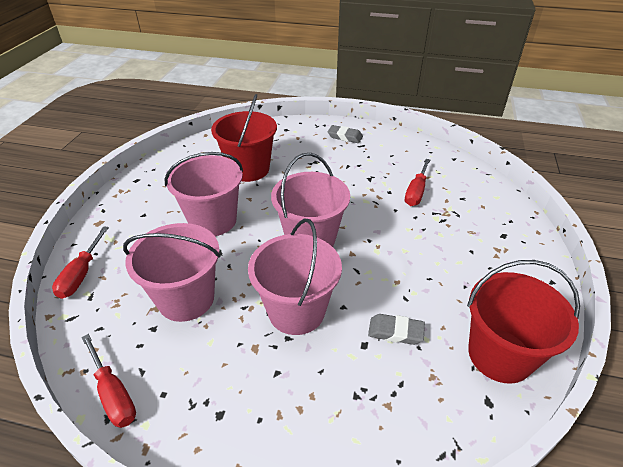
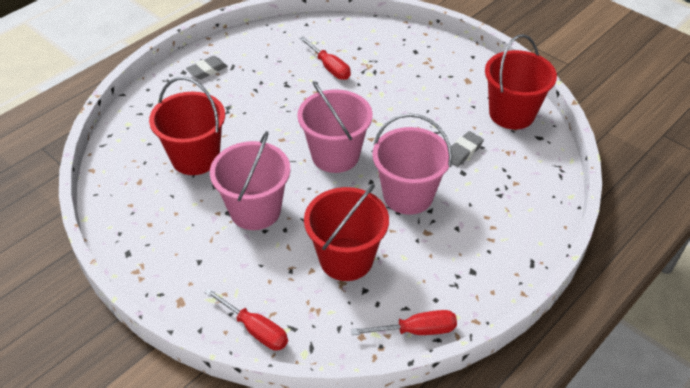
camera: 60 degrees left, 5 degrees up
(186, 299) = (346, 259): pink bucket -> red bucket

